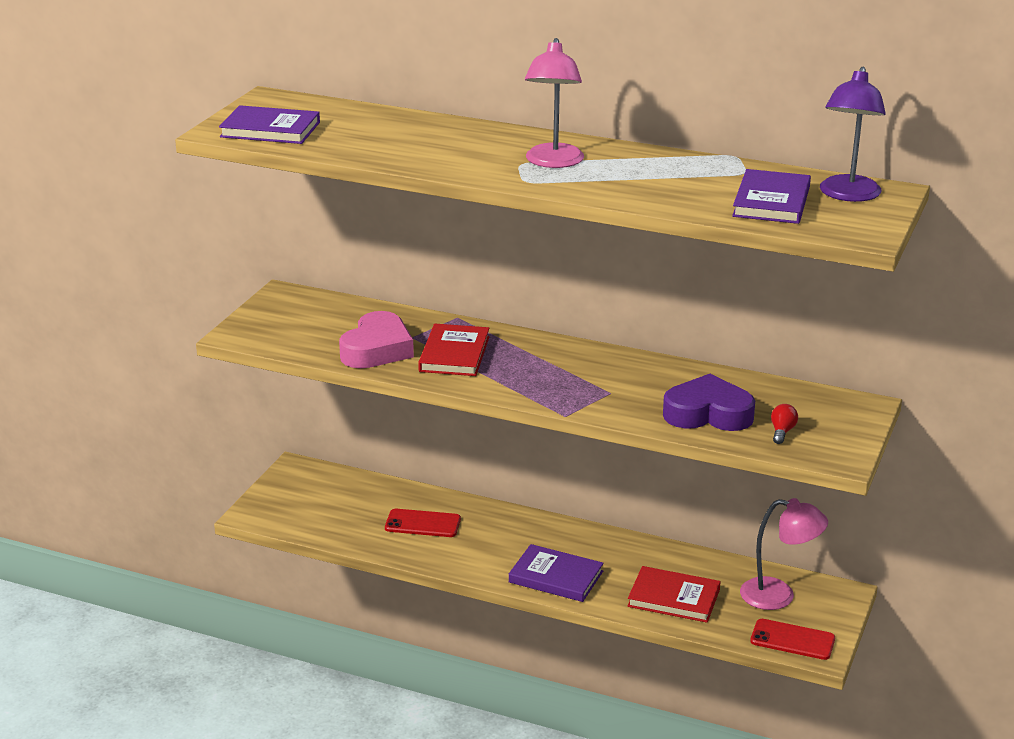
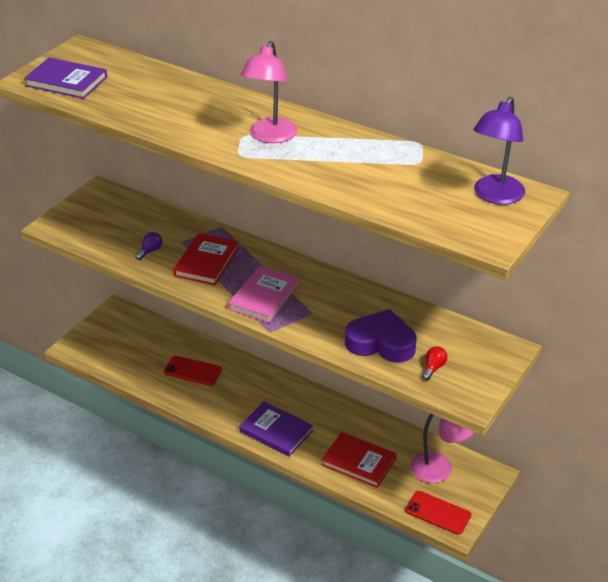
camera: 10 degrees right, 10 degrees up
(377, 349) = (150, 251): pink heart -> purple light bulb
(543, 382) = (264, 297): none -> pink book
(771, 201) = (428, 197): purple book -> none

